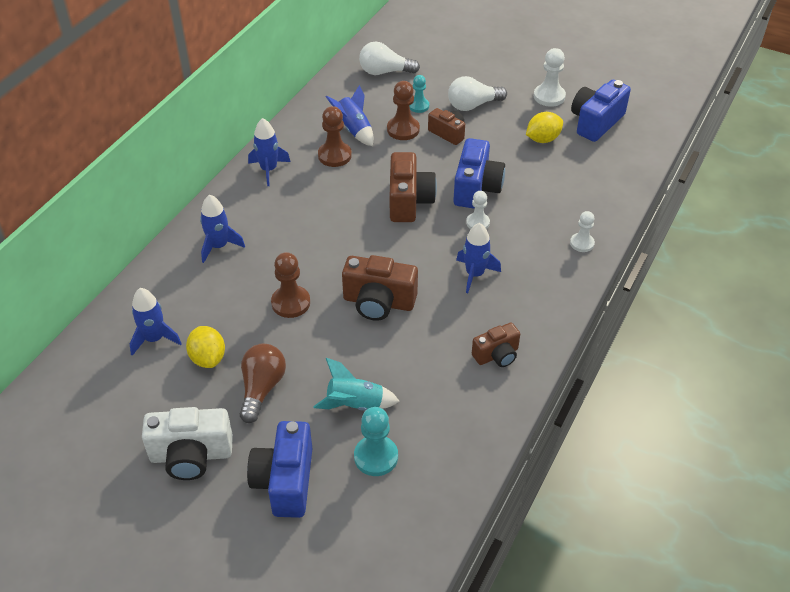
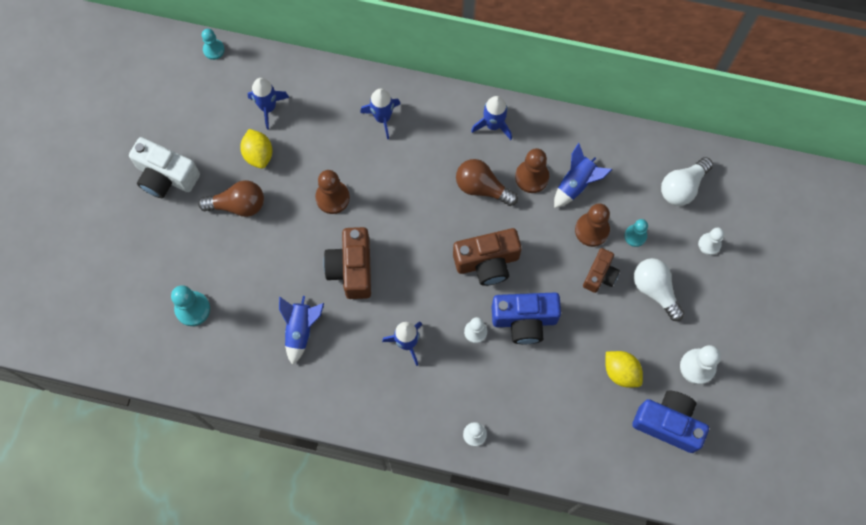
camera: 75 degrees right, 25 degrees up
(50, 377) = (214, 50): none -> turquoise pawn
(191, 455) = (166, 176): white camera -> white camera turned 45 degrees counterclockwise
(208, 358) = (258, 154): yellow lemon -> yellow lemon turned 75 degrees counterclockwise
(285, 481) = (157, 250): blue camera -> none
(330, 190) = (482, 187): none -> brown light bulb
(355, 404) = (238, 280): turquoise rocket -> none
(384, 72) = (682, 187): white light bulb -> white light bulb turned 120 degrees counterclockwise
(434, 358) = (300, 330): none -> blue rocket
(442, 68) = (709, 244): none -> white pawn
(497, 355) = (316, 381): brown camera -> none

